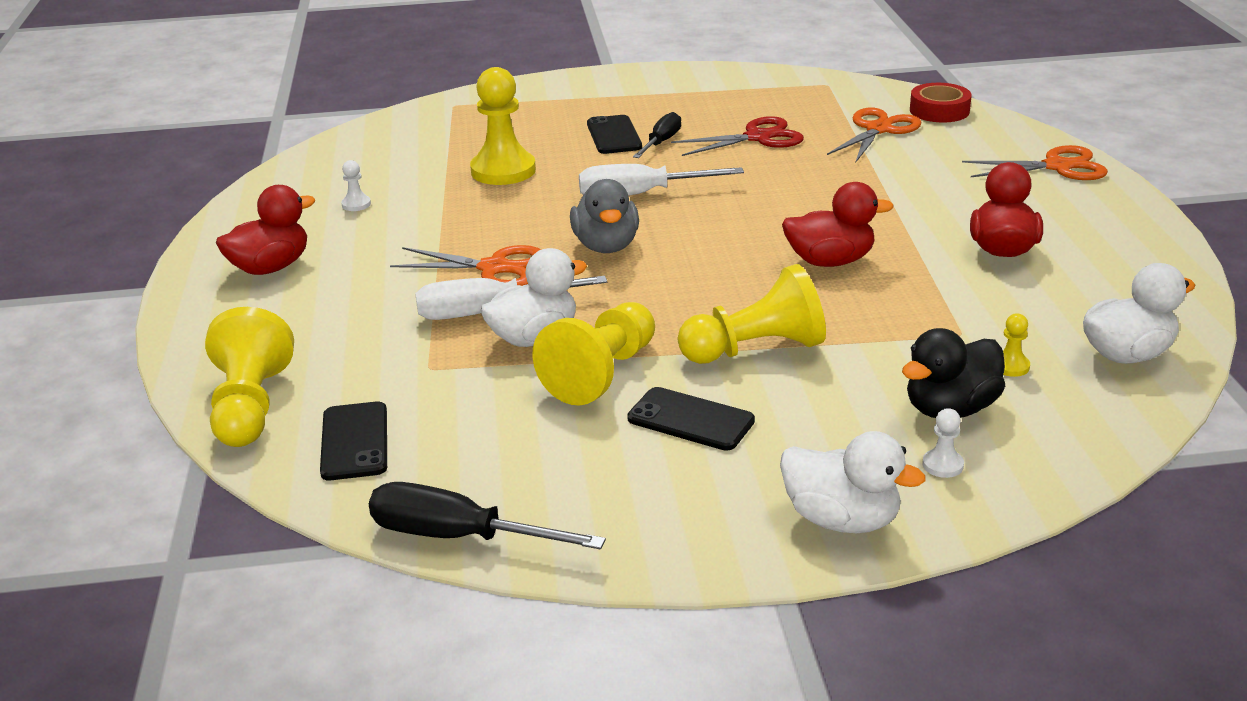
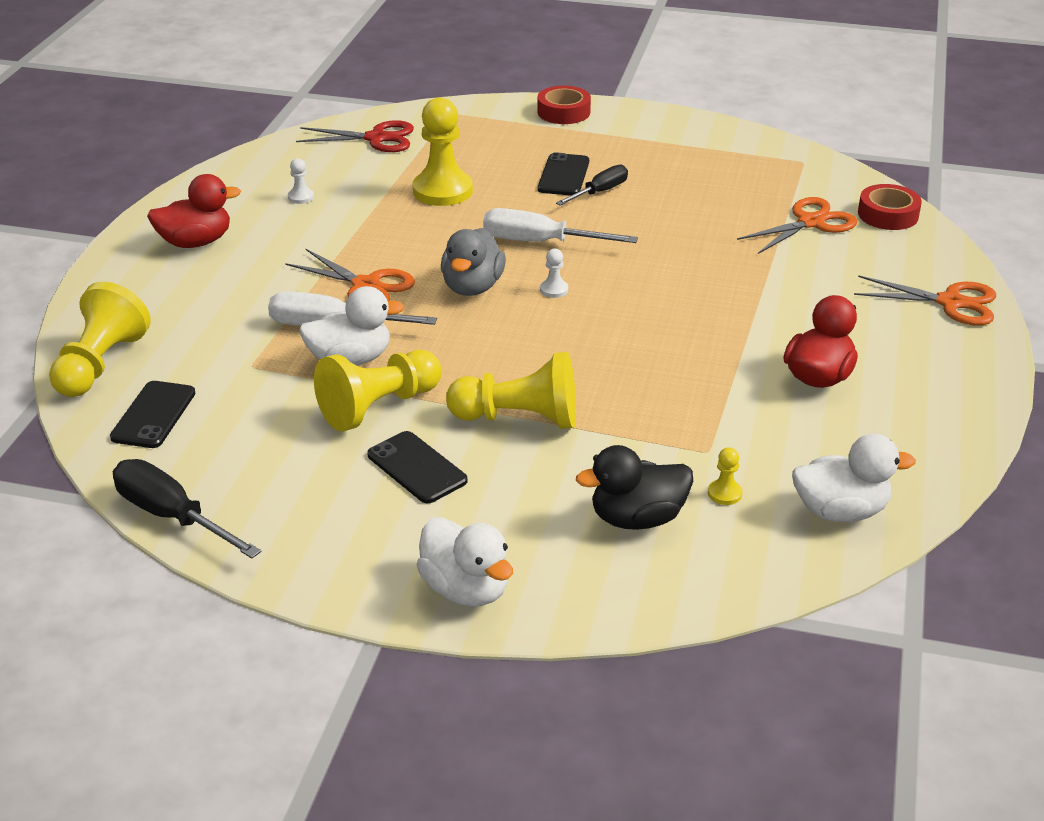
camera: 20 degrees right, 5 degrees up
(568, 85) = (563, 112): none -> red tape
(757, 137) = (690, 206): red scissors -> red scissors (376, 138)
(830, 261) = (652, 350): red duck -> none
(942, 465) = (587, 567): white pawn -> white pawn (554, 290)

